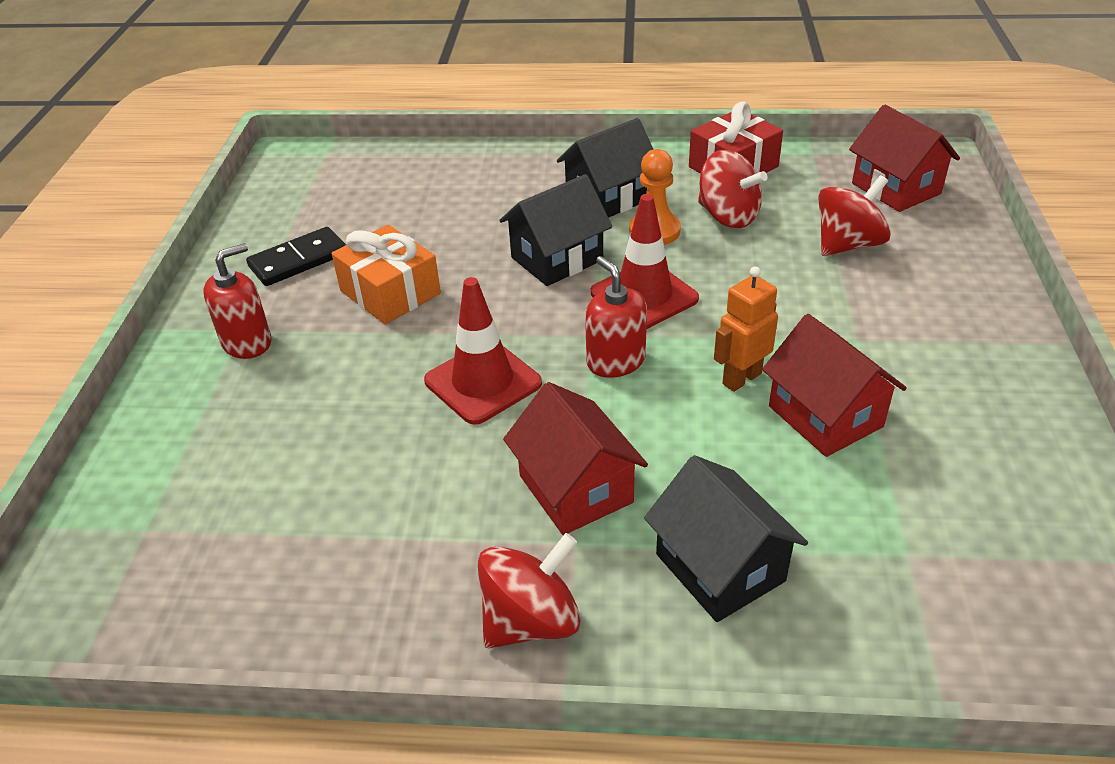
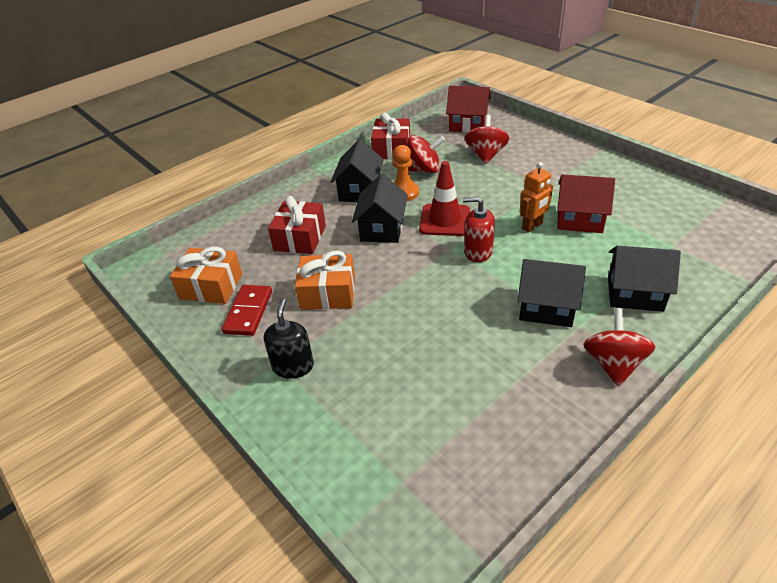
camera: 45 degrees left, 0 degrees up
(247, 342) = (293, 366): red soap dispenser -> black soap dispenser
(298, 260) = (248, 312): black domino -> red domino
(311, 212) = (211, 286): none -> orange gift
(461, 214) = (300, 238): none -> red gift
(483, 382) = (440, 298): red traffic cone -> none
(575, 489) = (546, 308): red house -> black house
(741, 378) = (532, 226): orange robot -> orange robot turned 135 degrees counterclockwise

